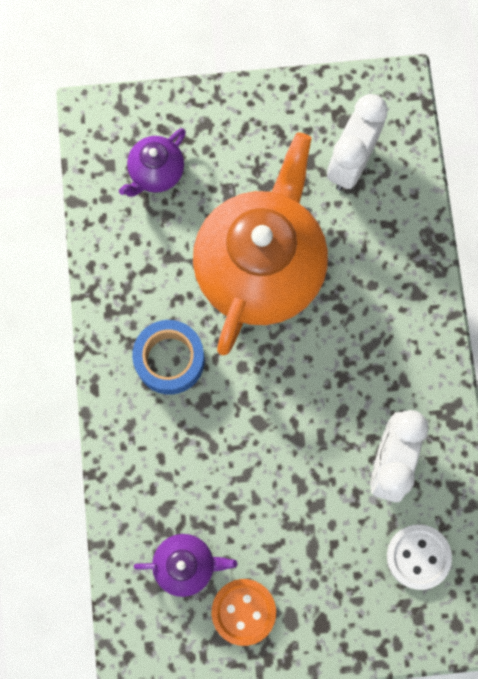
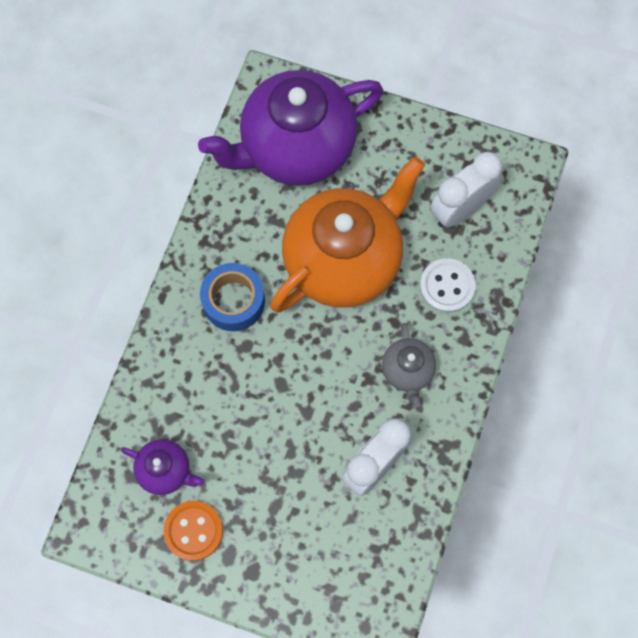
camera: 25 degrees right, 5 degrees down
(156, 173) = (296, 148): purple teapot -> purple teapot, size x2.26
(377, 352) = (407, 371): none -> grey teapot
(418, 556) = (360, 555): white button -> white button (447, 286)

